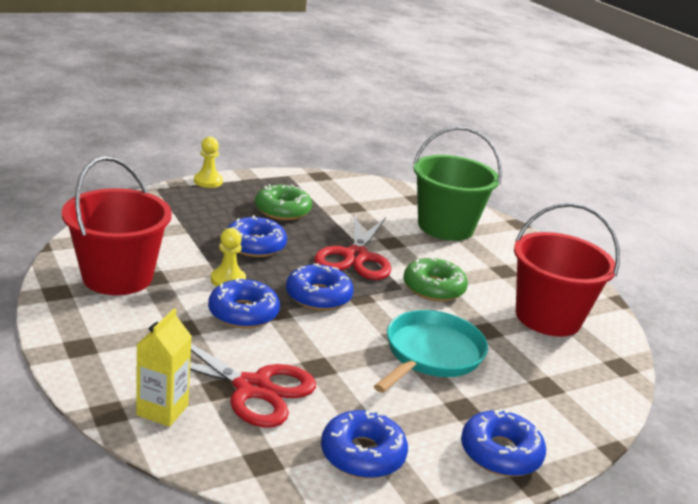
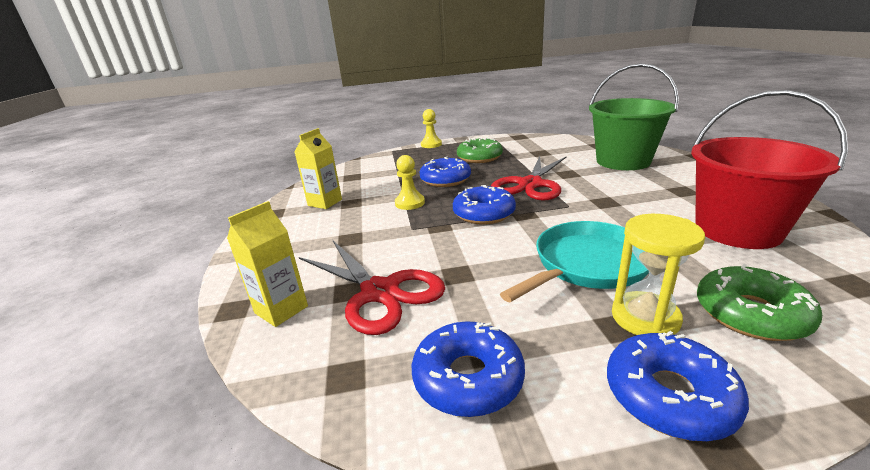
camera: 25 degrees right, 0 degrees up
(117, 277) = (325, 202): red bucket -> yellow carton
(243, 313) = (408, 227): blue donut -> none
(433, 288) = (602, 206): green donut -> green donut (750, 314)
(481, 399) = (645, 317): none -> yellow hourglass

